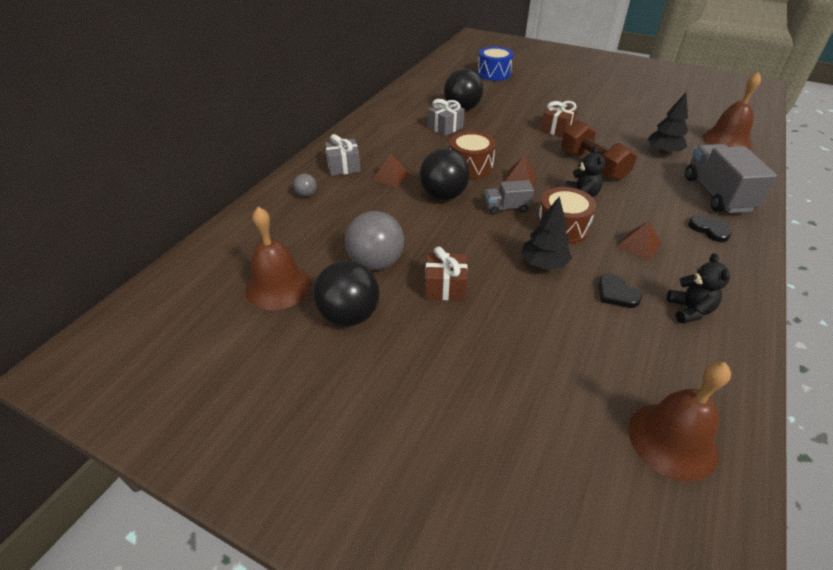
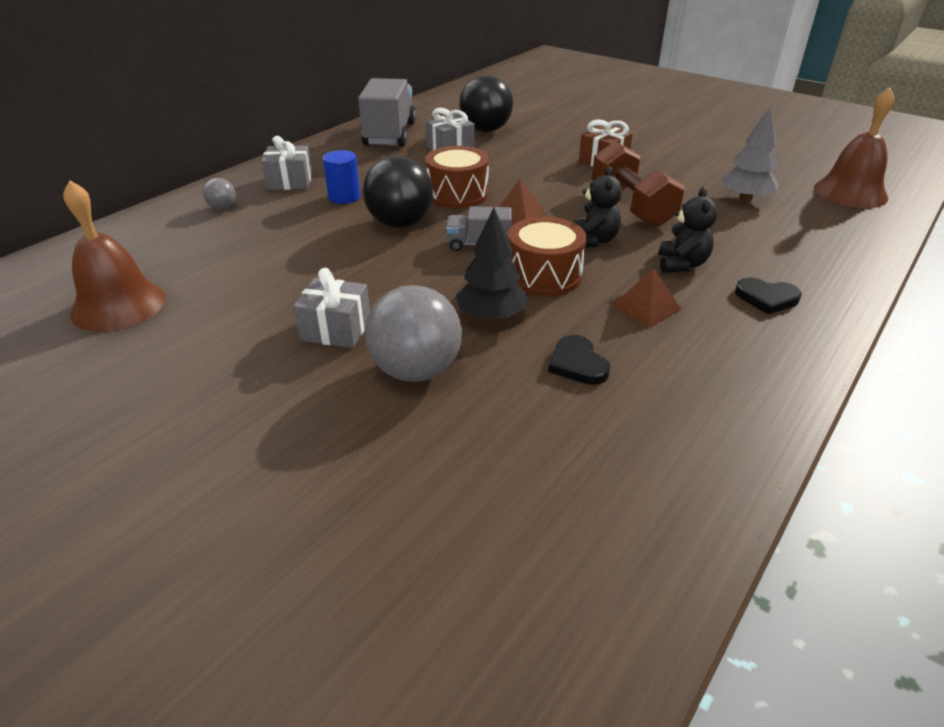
camera: 10 degrees right, 5 degrees down
(349, 315) = (186, 349): black ball -> none
(376, 262) = (261, 291): grey ball -> grey ball (416, 370)
(391, 176) = (344, 197): brown pyramid -> blue cylinder
(445, 287) = (336, 329): brown gift -> grey gift
(494, 73) = (552, 95): blue drum -> none
(663, 152) = (745, 198): black tree -> grey tree
(672, 440) = (557, 570): brown bell -> none
(689, 310) = (679, 398): black teddy bear -> black teddy bear (681, 264)
(709, 229) = (766, 298): black heart -> black heart turned 135 degrees clockwise
(717, 194) = (801, 255): grey truck -> grey truck (390, 134)

